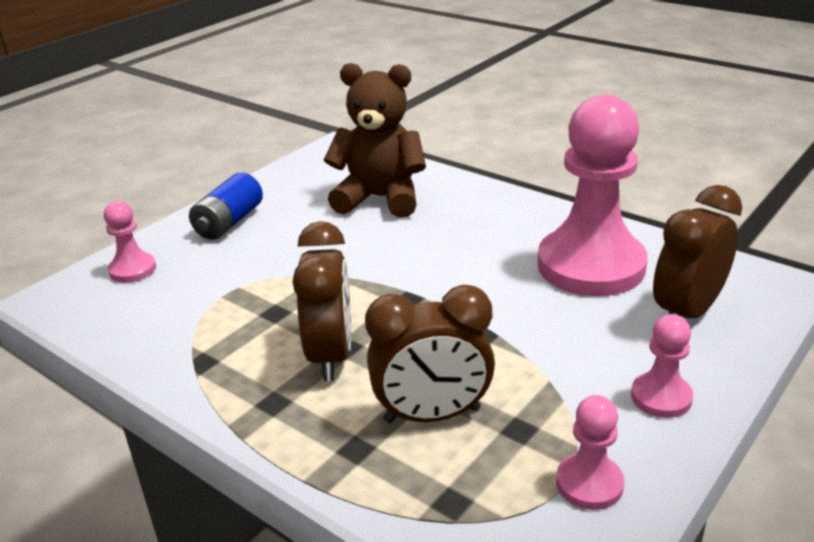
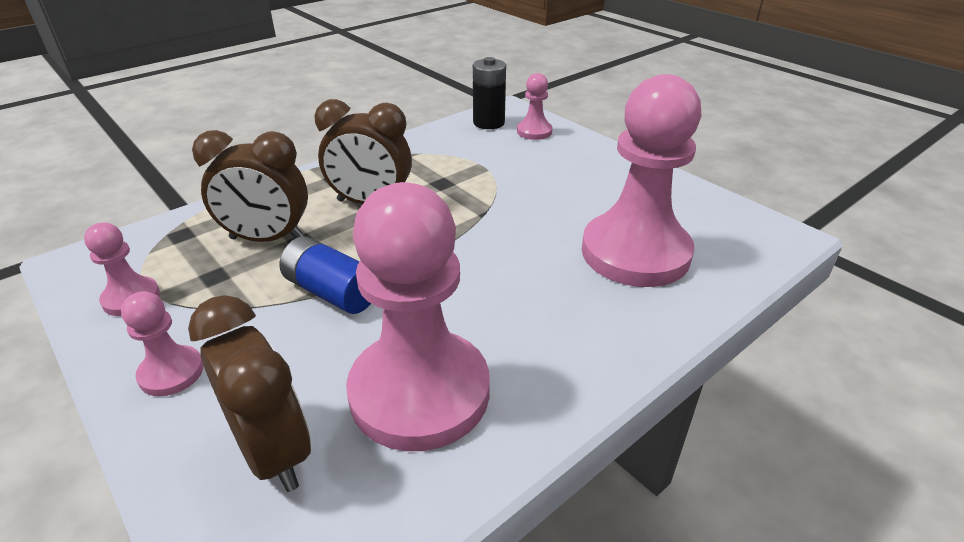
camera: 100 degrees right, 5 degrees up
(99, 307) = (489, 123): none -> black battery
(229, 222) = (600, 168): blue battery -> blue battery (331, 292)
(380, 198) = (635, 253): brown teddy bear -> pink pawn
(432, 415) = (267, 239): brown clock -> brown clock turned 90 degrees counterclockwise

